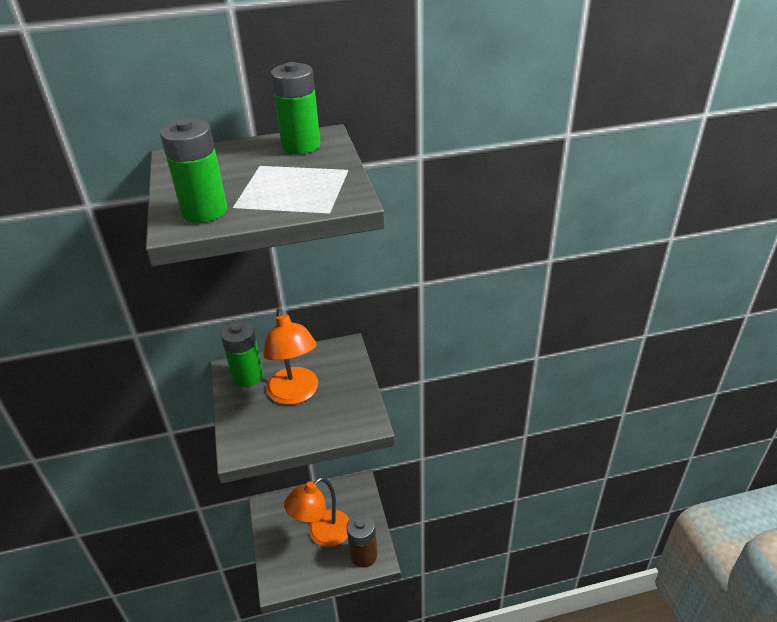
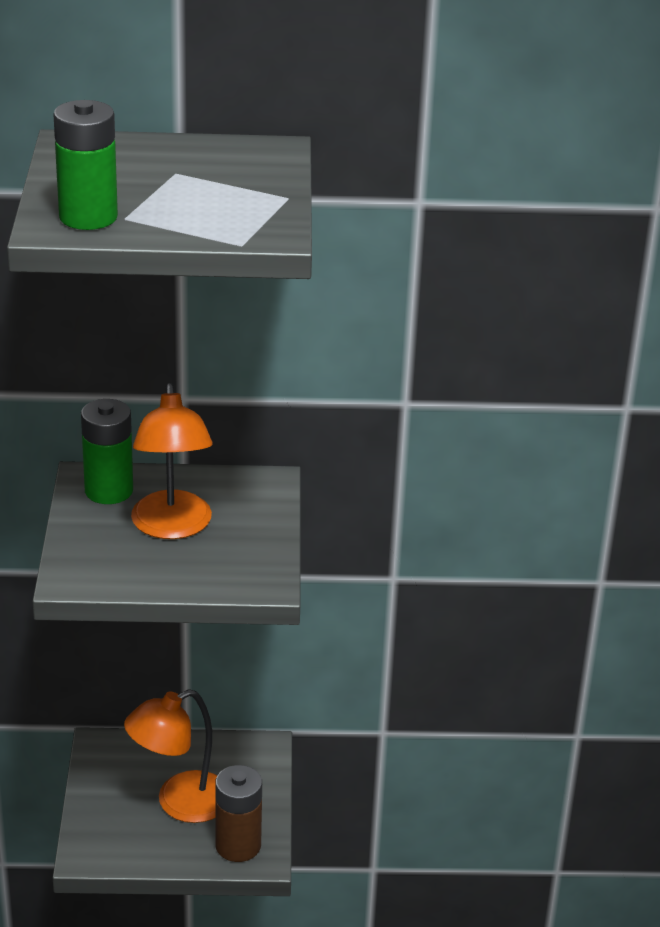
camera: 10 degrees right, 5 degrees down
(301, 146) = (239, 156): green battery -> none

